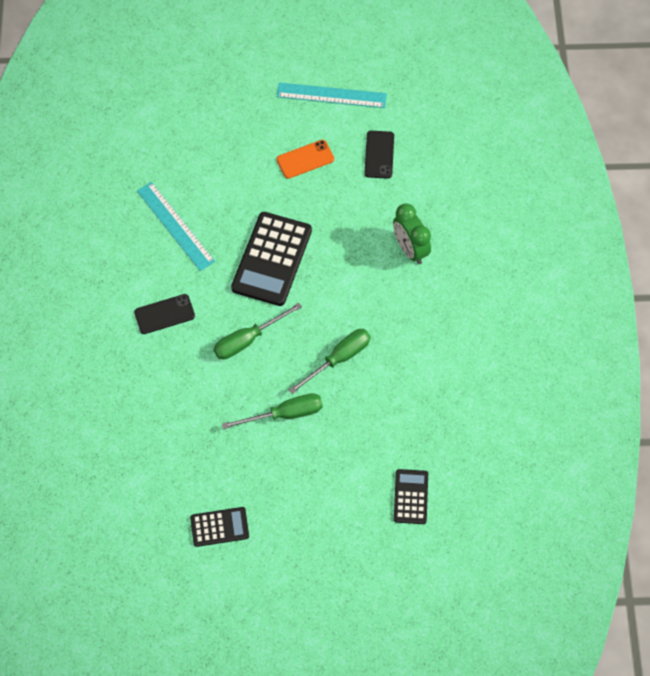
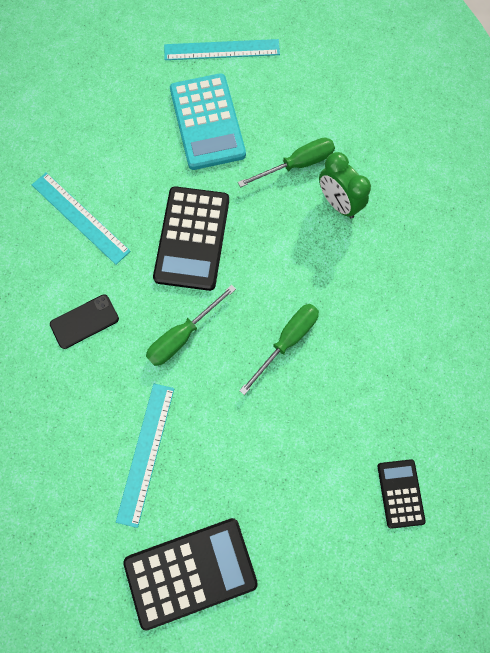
camera: 10 degrees left, 10 degrees up
(198, 429) = (145, 453): none -> turquoise ruler
(219, 527) = (190, 572): black calculator -> black calculator, size x1.84
(285, 414) = (240, 417): green screwdriver -> green screwdriver (297, 165)
(305, 159) = (207, 122): orange phone -> turquoise calculator
(379, 155) = (284, 105): black phone -> none

